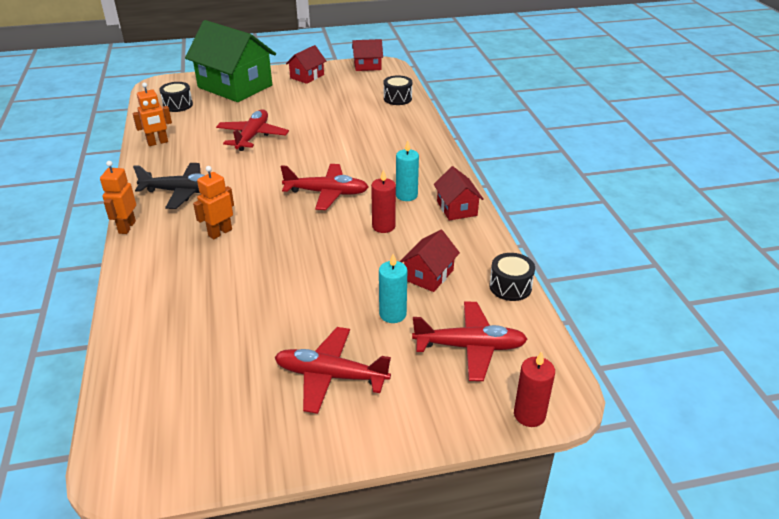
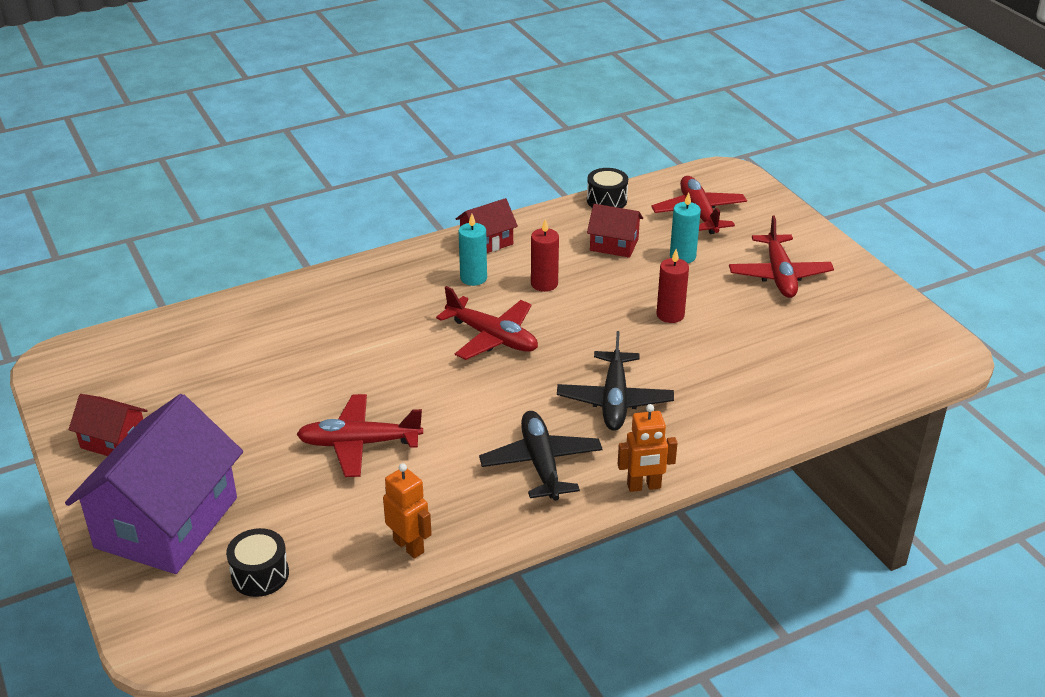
camera: 105 degrees left, 0 degrees up
(220, 232) = (614, 400): orange robot -> black plane
(235, 86) = (167, 522): green house -> purple house
(327, 193) = (492, 337): red plane -> red plane turned 135 degrees clockwise
(367, 66) = (63, 379): red house -> none
(397, 98) = (198, 326): black drum -> none
(529, 415) = (753, 182): red candle -> red candle (670, 315)

